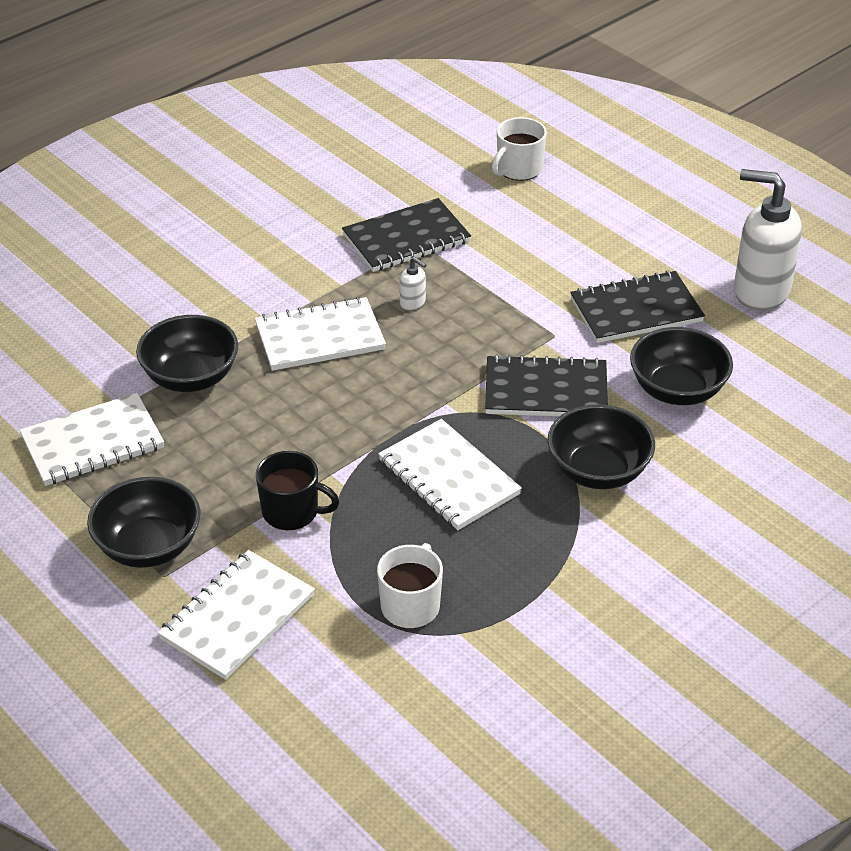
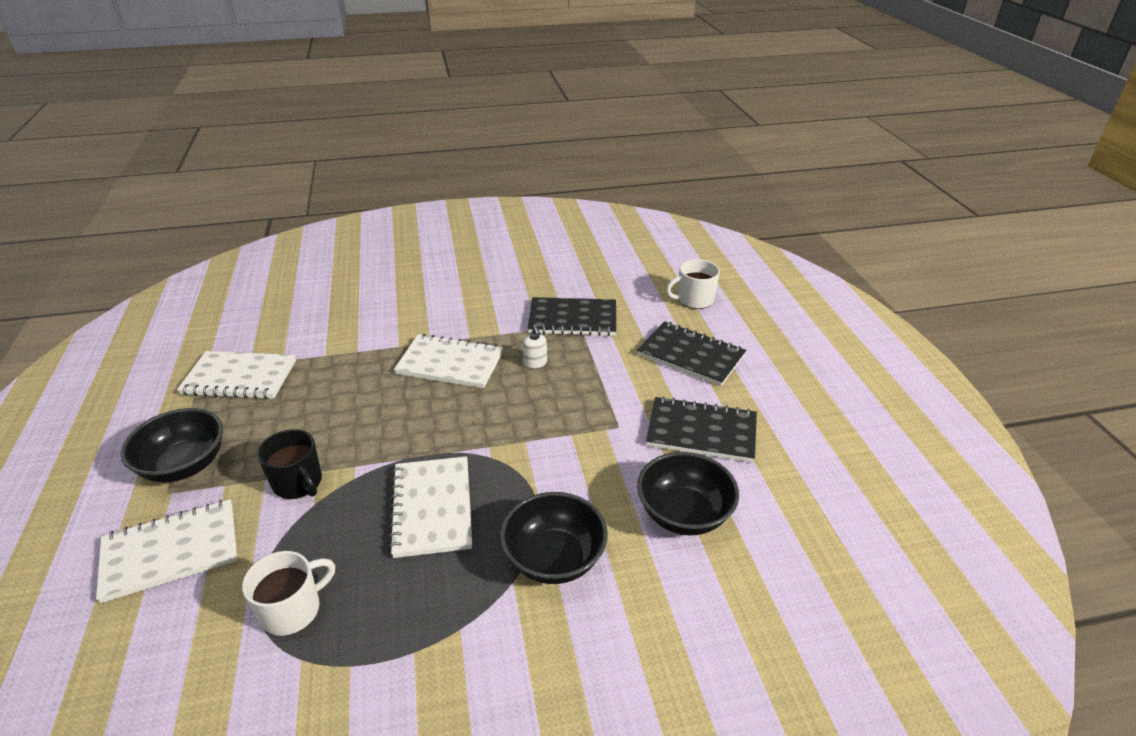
camera: 30 degrees right, 5 degrees down
(191, 377) = (343, 359): black bowl -> none
(546, 390) = (572, 468): black notebook -> black notebook (691, 355)
(760, 291) = (825, 456): white soap dispenser -> none

